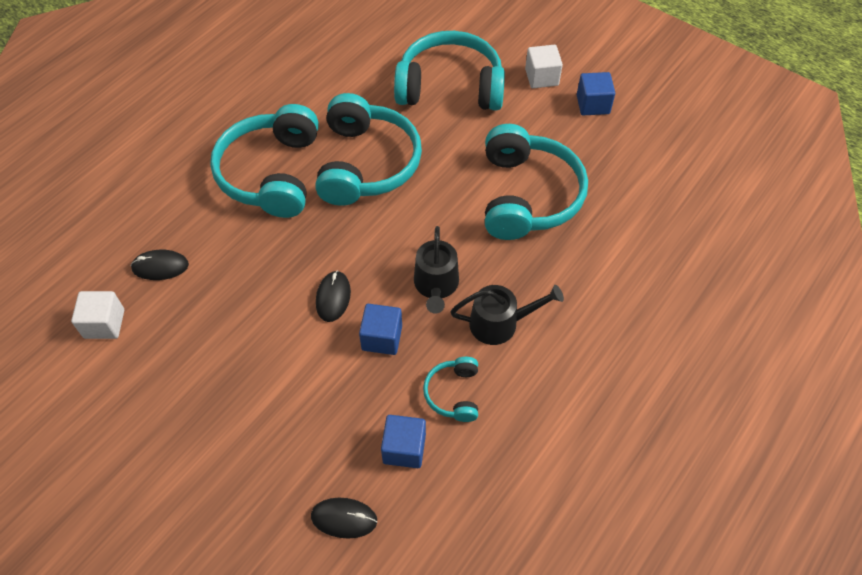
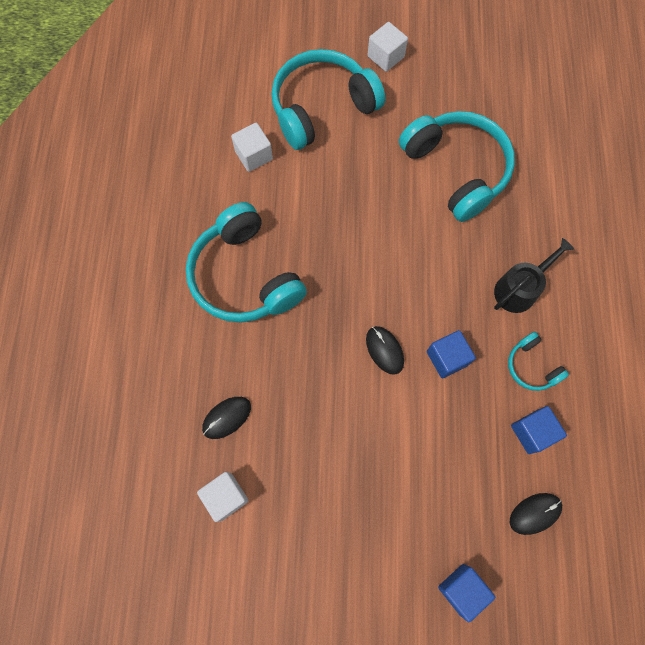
camera: 35 degrees left, 15 degrees up
(361, 91) = (254, 155): none -> white cube
(367, 164) = (314, 219): turquoise headphones -> none
(436, 285) = (451, 289): black watering can -> none
(593, 104) = (442, 59): blue cube -> blue cube (461, 589)

